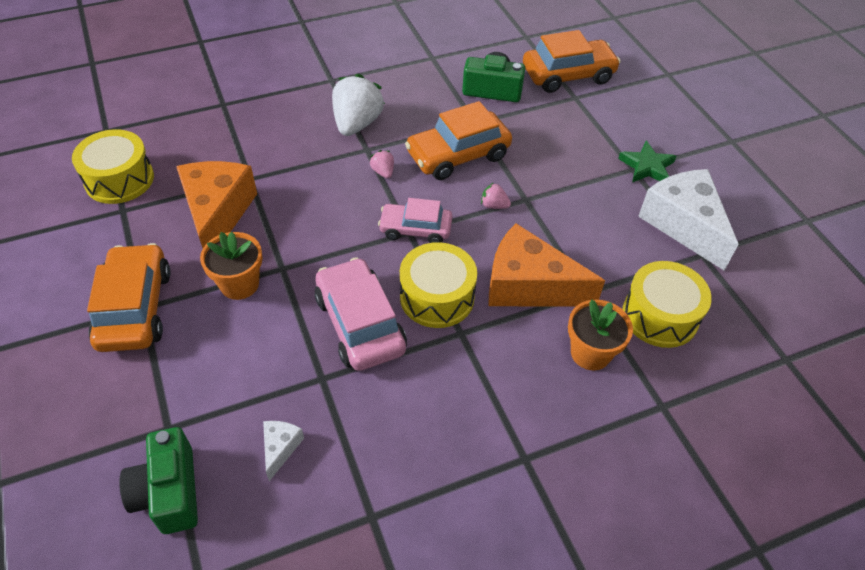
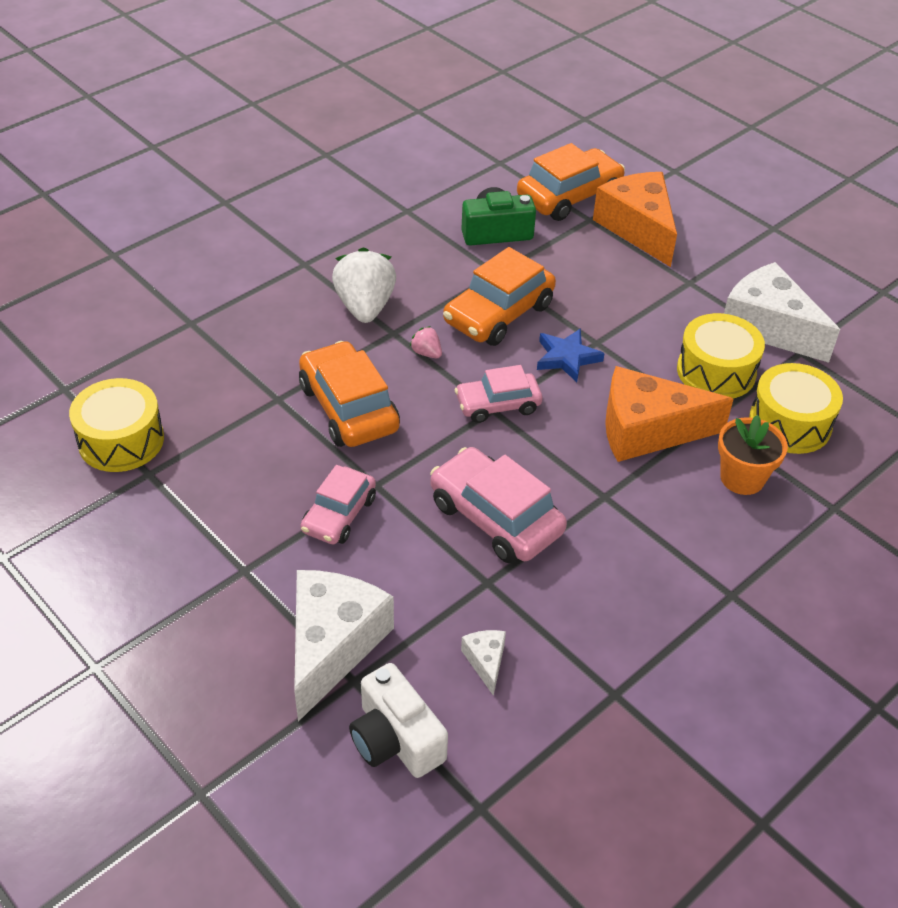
camera: 20 degrees left, 5 degrees down
(135, 308) = (235, 573): orange car -> orange car (348, 408)
(169, 392) = (332, 646): none -> white cheese
(169, 492) = (396, 739): green camera -> white camera
(217, 214) = (265, 447): orange cheese -> orange cheese (638, 228)
(239, 284) = (339, 515): orange flower pot -> pink car
(437, 297) = (560, 468): yellow drum -> yellow drum (716, 371)
(494, 205) = (567, 358): pink strawberry -> blue star
(647, 166) = (702, 276): green star -> none

